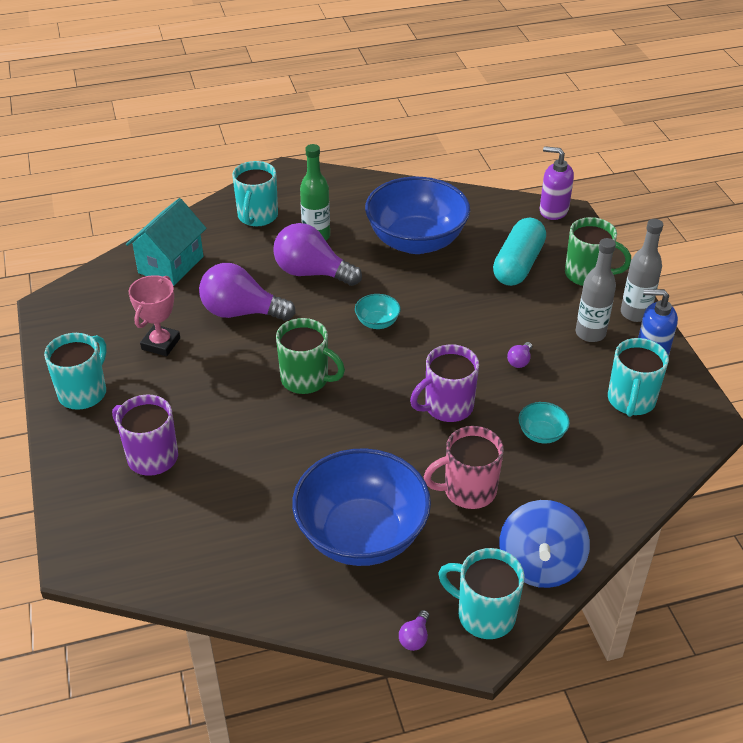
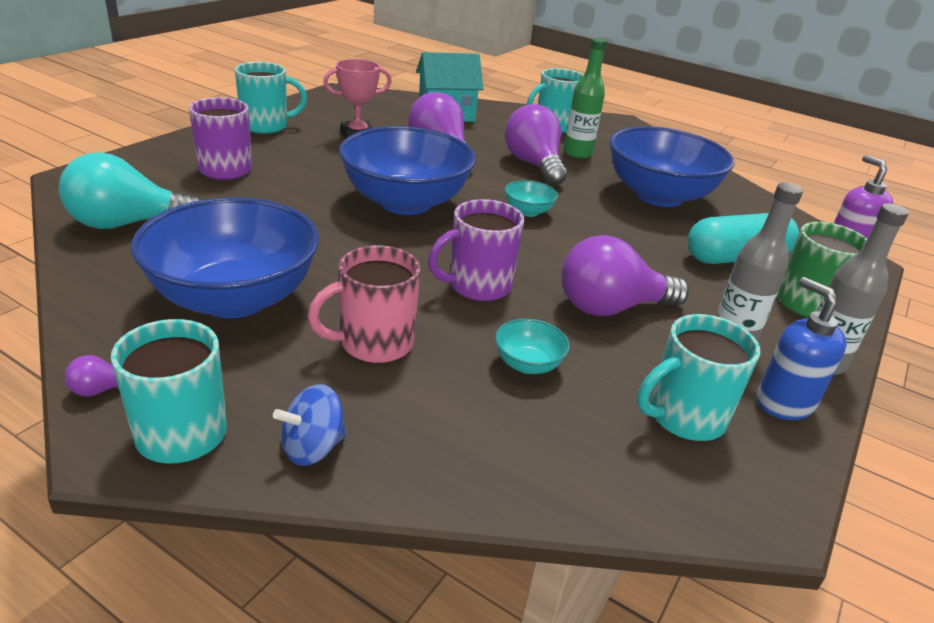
camera: 45 degrees right, 10 degrees down
(199, 554) = (127, 224): none -> turquoise light bulb
(306, 379) = (405, 202): green mug -> blue bowl
(447, 407) = (478, 286): purple mug -> purple mug turned 45 degrees counterclockwise
(468, 490) = (374, 343): pink mug -> pink mug turned 60 degrees counterclockwise
(519, 361) = (610, 307): purple light bulb -> purple light bulb, size x2.49
(540, 564) = (313, 447): blue spinning top -> blue spinning top, size x0.59

